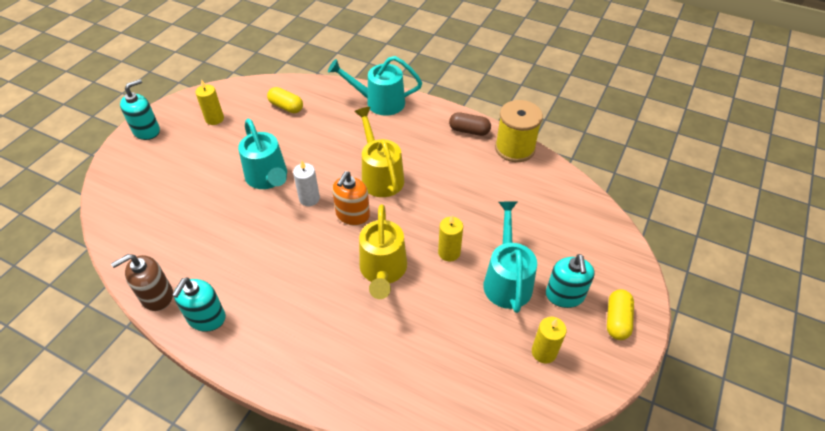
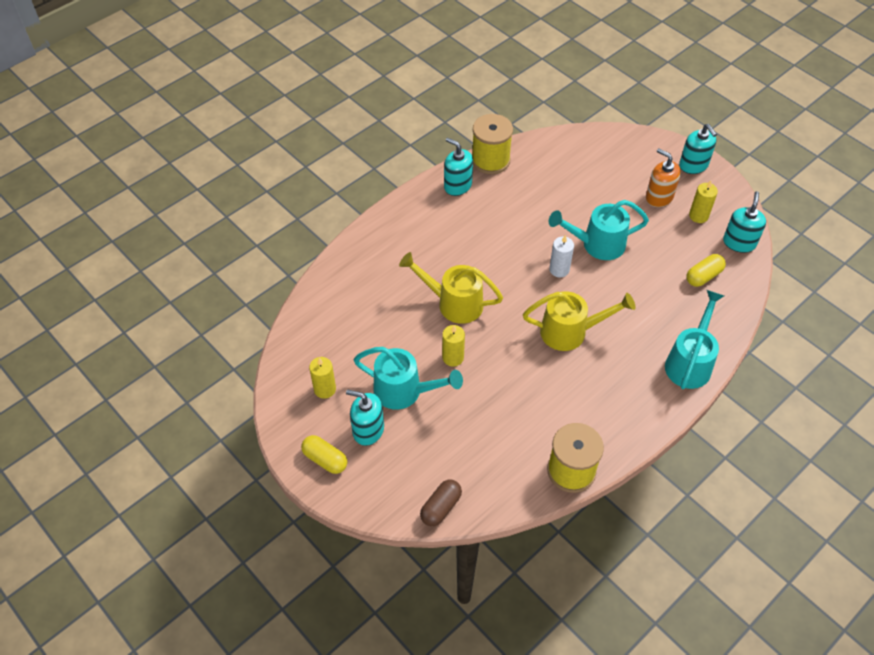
camera: 110 degrees right, 5 degrees up
(157, 296) = (490, 160): brown soap dispenser -> yellow spool
(241, 92) = (739, 242): none -> turquoise soap dispenser
(352, 215) = (526, 297): orange soap dispenser -> orange soap dispenser (659, 197)
(469, 131) = (615, 435): brown capsule -> brown capsule (441, 507)

